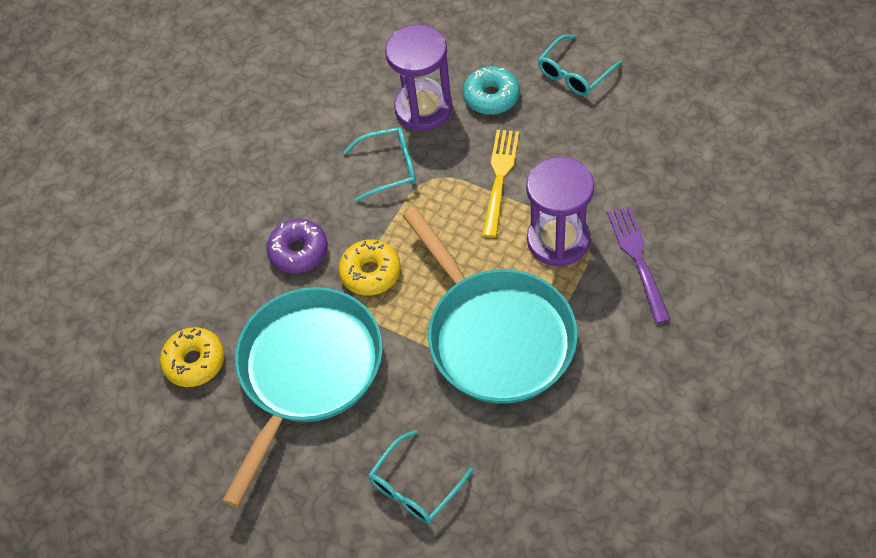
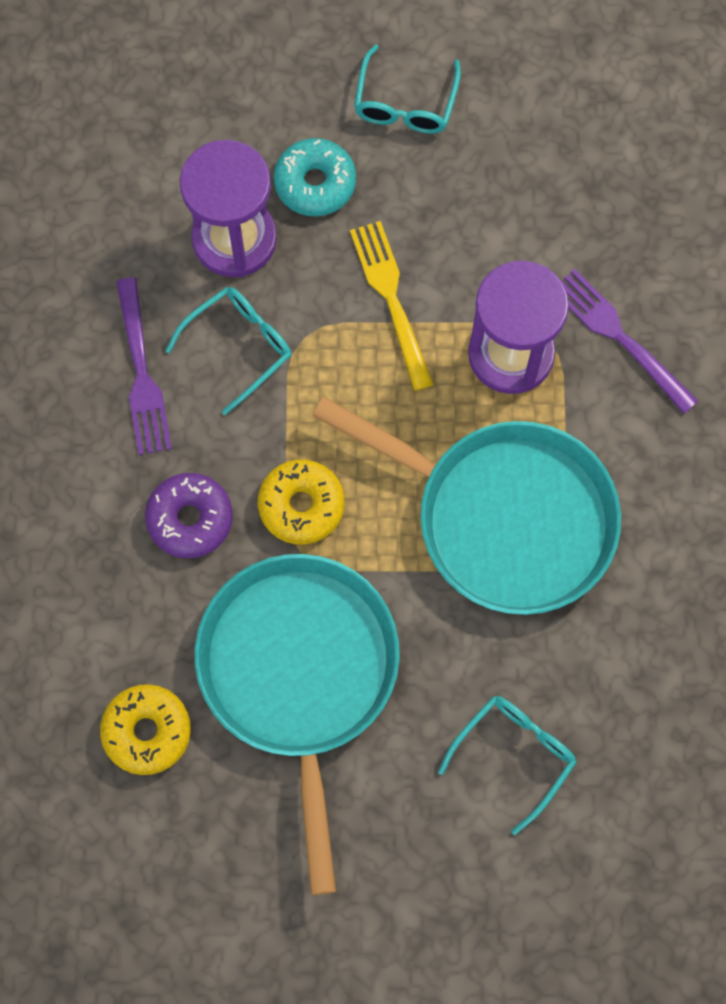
camera: 35 degrees left, 15 degrees up
(322, 159) = (142, 373): none -> purple fork
(415, 487) = (514, 755): turquoise glasses -> turquoise glasses turned 150 degrees counterclockwise

